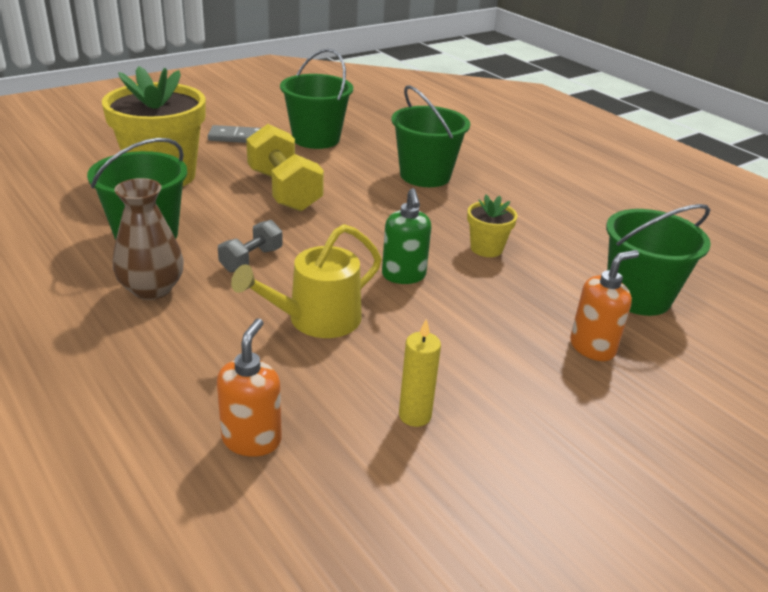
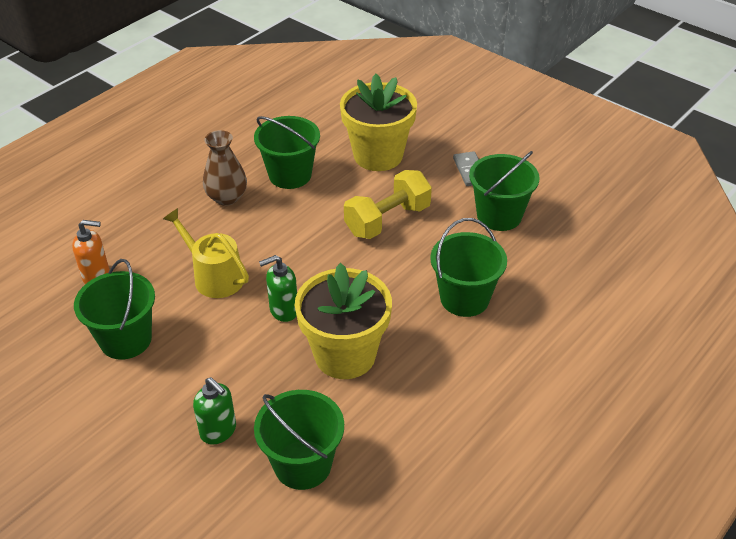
camera: 80 degrees right, 10 degrees up
(251, 260) = (276, 229): grey dumbbell -> none
(415, 415) = (126, 339): yellow candle -> green bucket
(486, 248) = (345, 355): yellow flower pot -> yellow flower pot, size x2.17
(592, 347) = (218, 431): orange soap dispenser -> green soap dispenser

